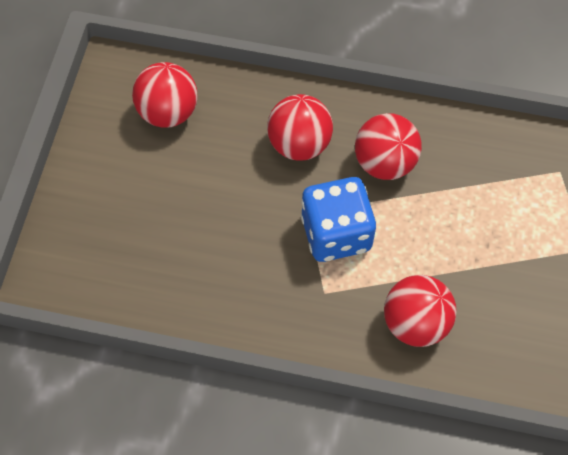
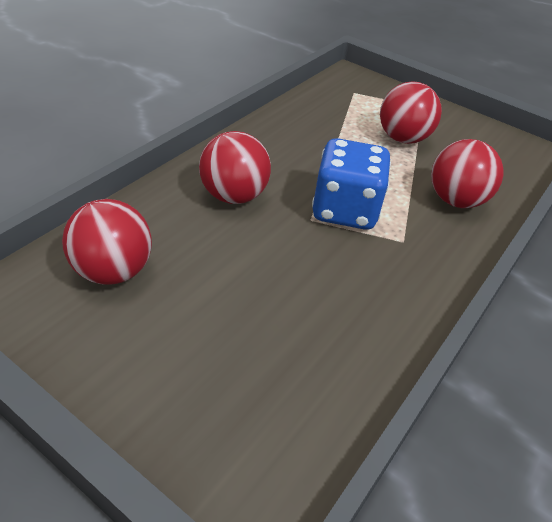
camera: 70 degrees left, 20 degrees down
(385, 162) = (291, 158): red ball -> red ball (402, 138)

